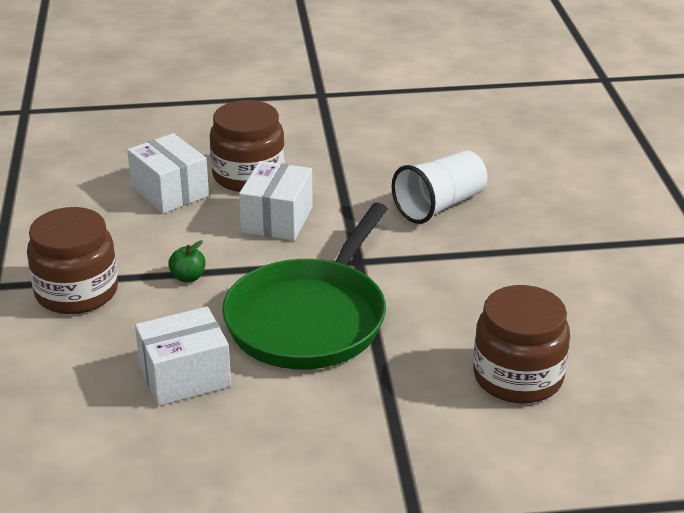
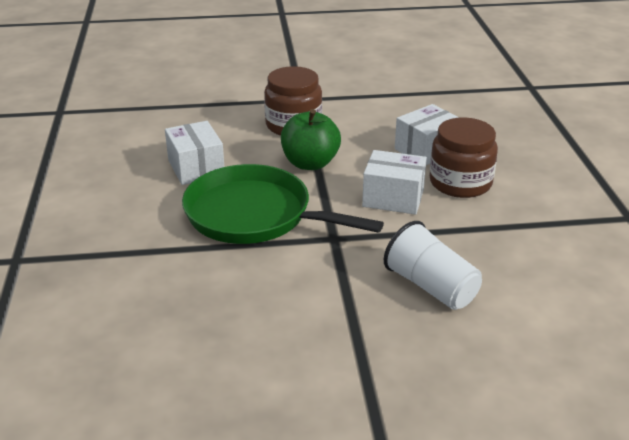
camera: 90 degrees right, 0 degrees up
(188, 277) = (310, 163): green apple -> green apple, size x2.19
(518, 377) = (161, 319): brown jar -> none

